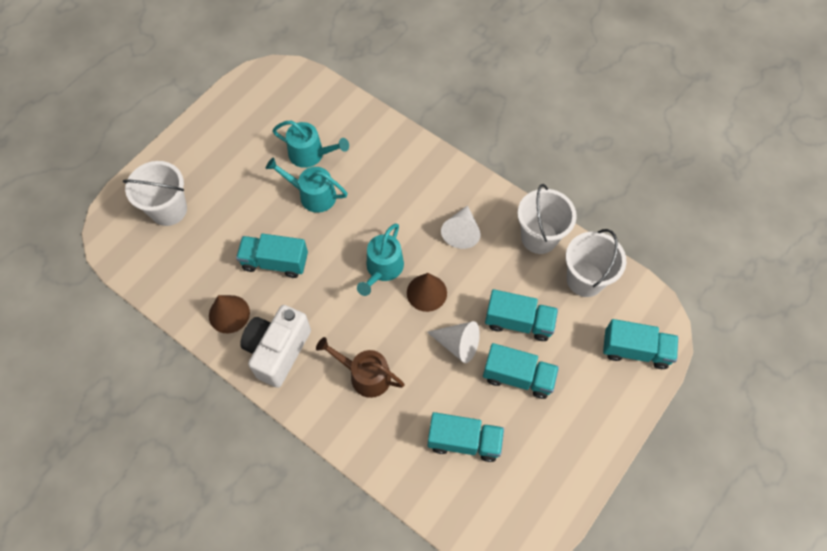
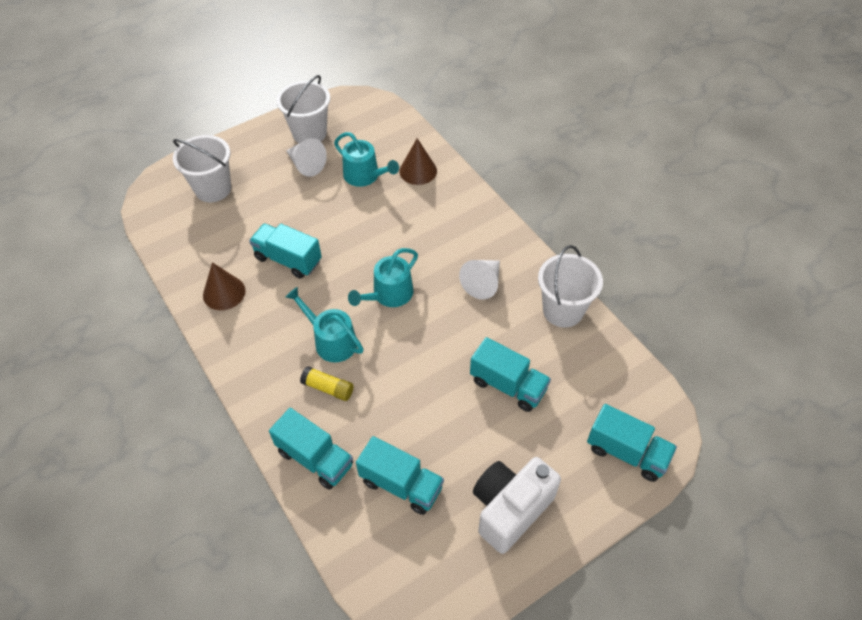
camera: 20 degrees right, 10 degrees down
(278, 351) = (253, 339): white camera -> white camera (510, 509)
(313, 195) = (351, 211): turquoise watering can -> turquoise watering can (331, 341)
(365, 375) = (328, 388): brown watering can -> yellow glue stick
(426, 292) = (423, 329): brown cone -> brown cone (418, 171)
(458, 344) = (435, 387): white cone -> white cone (306, 165)
(518, 377) = (485, 438): turquoise truck -> turquoise truck (315, 458)
(585, 279) = (597, 365): white bucket -> white bucket (309, 133)

